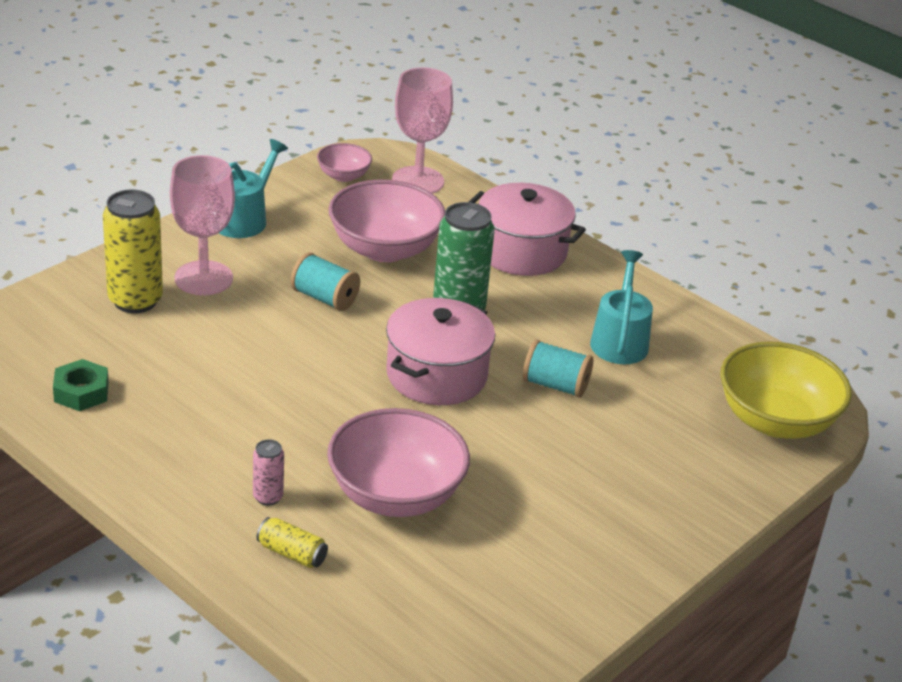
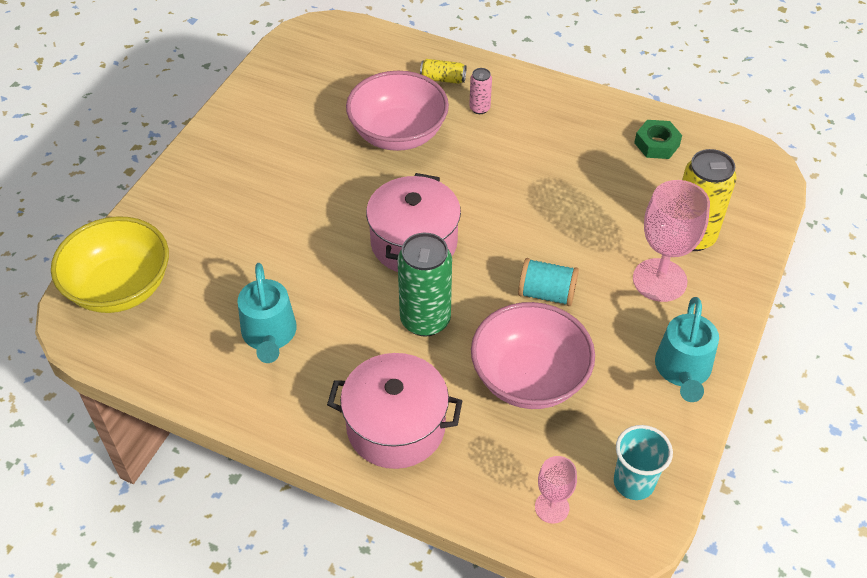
camera: 165 degrees right, 15 degrees up
(343, 176) = (633, 483): pink bowl -> turquoise cup
(418, 181) = (552, 507): pink goblet -> pink goblet, size x0.55
(555, 385) = (314, 264): turquoise spool -> none

